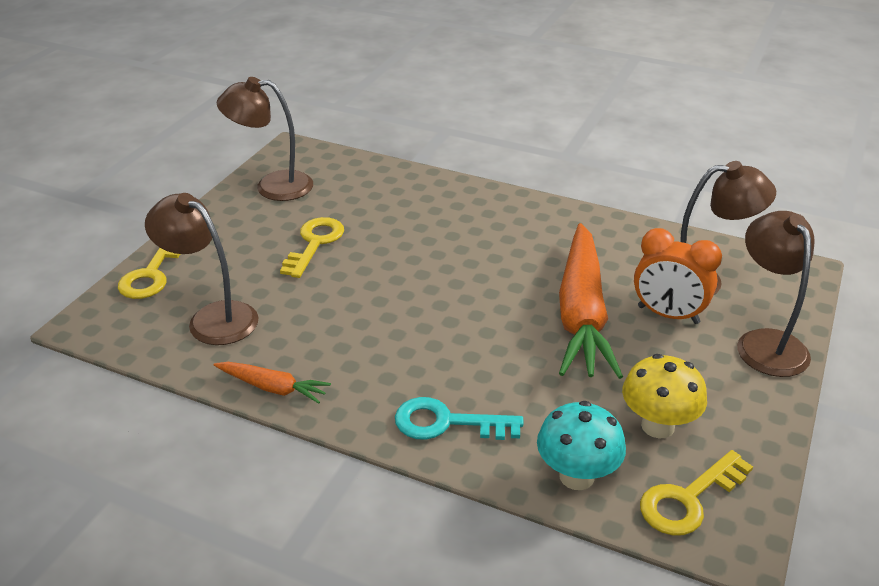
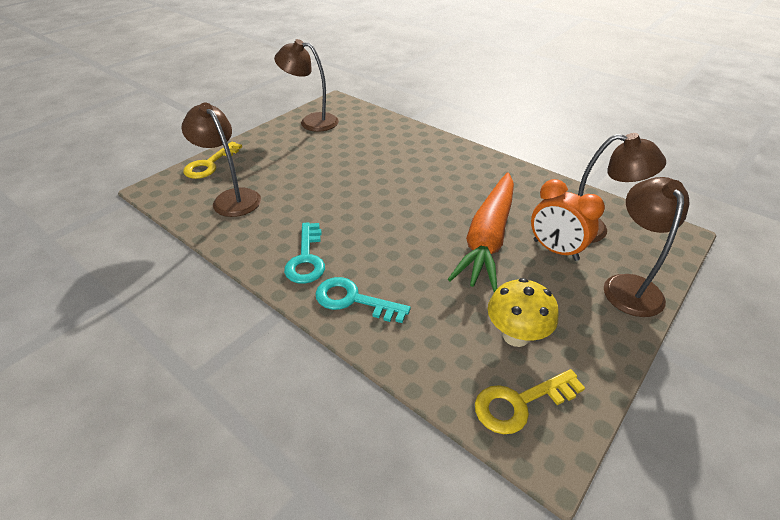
camera: 15 degrees right, 5 degrees up
(273, 388) = (246, 251): orange carrot -> none
(315, 243) = (321, 160): yellow key -> none
(360, 382) = (306, 259): none -> turquoise key
(576, 476) = (434, 363): turquoise mushroom -> none

